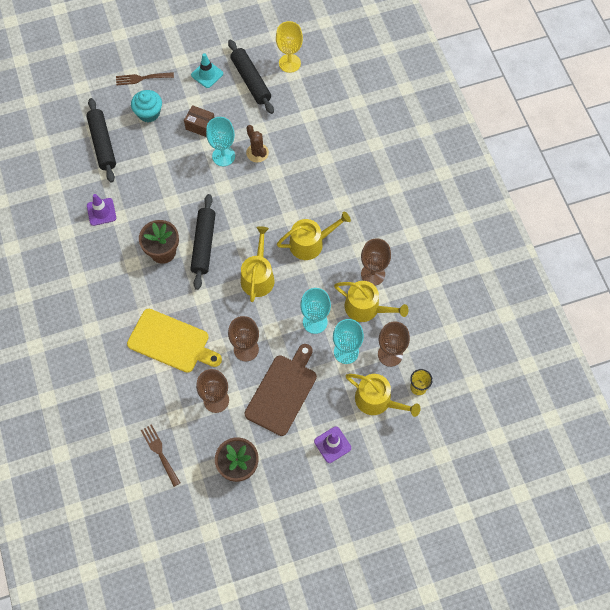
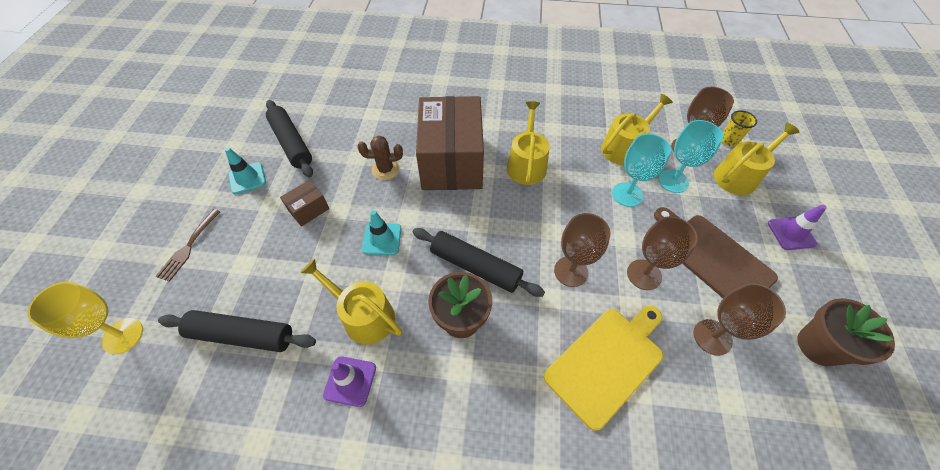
camera: 65 degrees left, 10 degrees down
(149, 113) = (245, 258): turquoise cupcake -> none
(159, 452) = (790, 451): brown fork -> none
(198, 180) = (382, 239): none -> turquoise traffic cone
(223, 156) = (367, 202): turquoise goblet -> none
(251, 81) = (291, 143): black rolling pin -> black rolling pin turned 60 degrees clockwise
(258, 276) = (547, 226): yellow watering can -> yellow watering can (363, 316)
(287, 191) = (451, 161): none -> brown box
(289, 63) = (300, 106): yellow goblet -> yellow goblet (123, 336)
(373, 274) = (587, 129): brown goblet -> brown goblet (571, 271)

